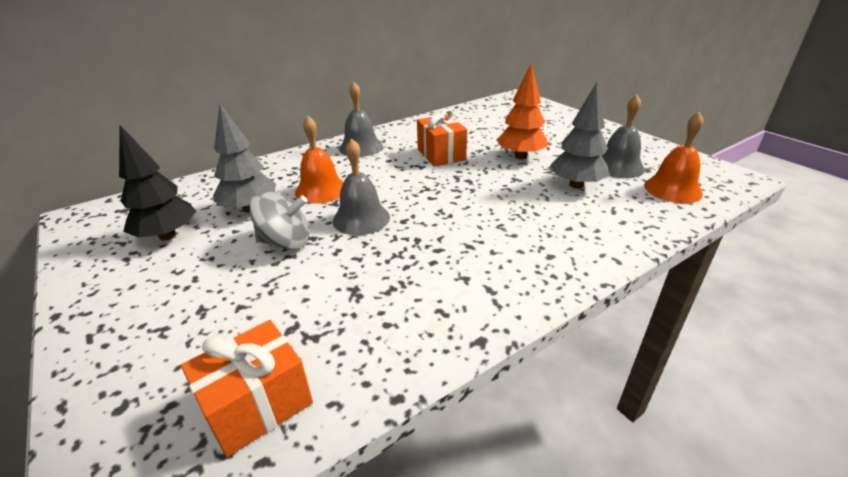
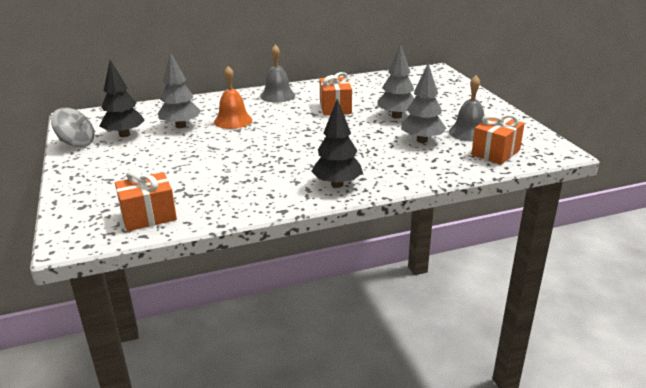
camera: 15 degrees right, 5 degrees down
(285, 242) = (195, 147): grey spinning top -> grey spinning top (77, 143)
(361, 218) = (250, 141): grey bell -> none
(520, 156) = (396, 116): orange tree -> grey tree
(525, 273) = (337, 184): none -> black tree
(672, 189) = (495, 152): orange bell -> orange gift

